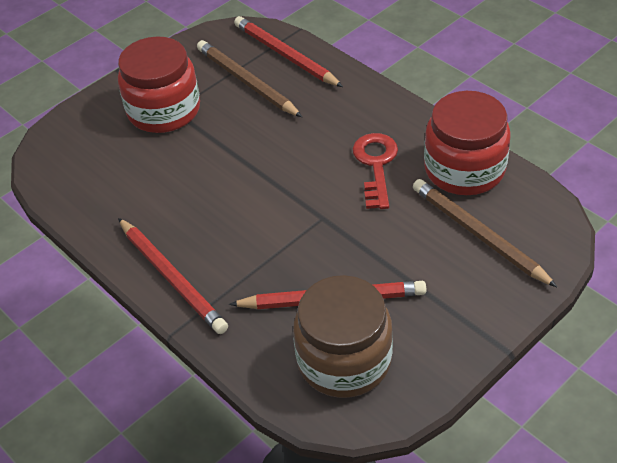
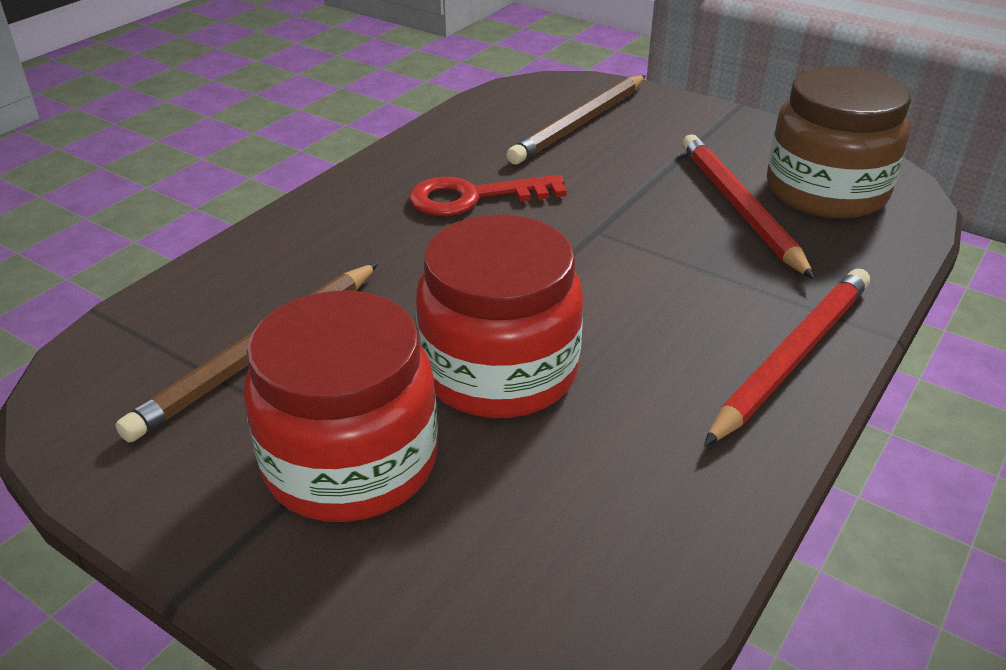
camera: 105 degrees left, 10 degrees down
(285, 55) = (180, 315): red pencil -> none
(464, 169) = (467, 136): red jar -> red jar (499, 371)

